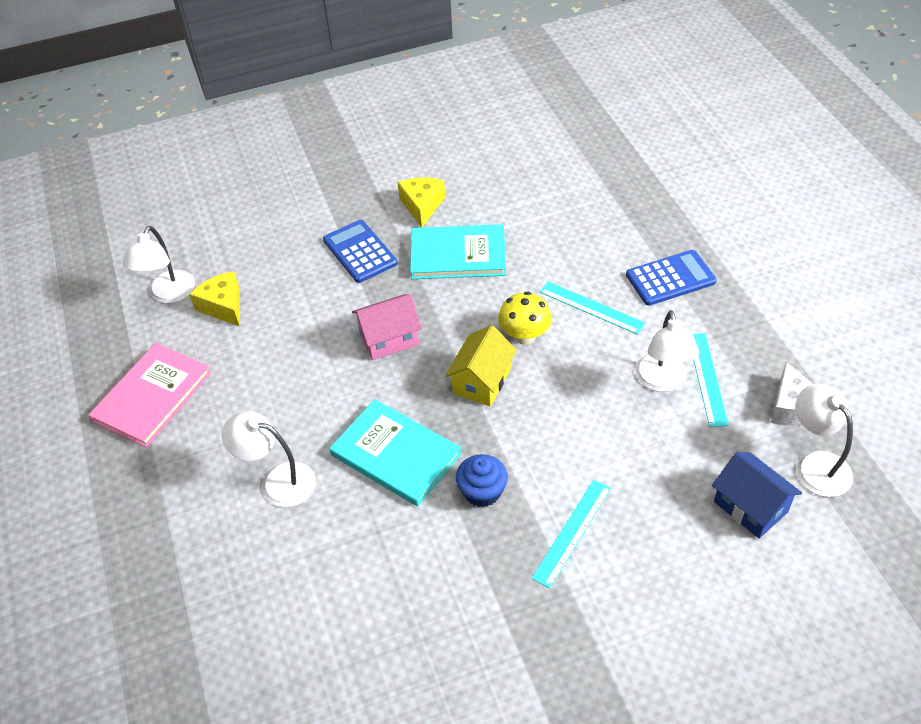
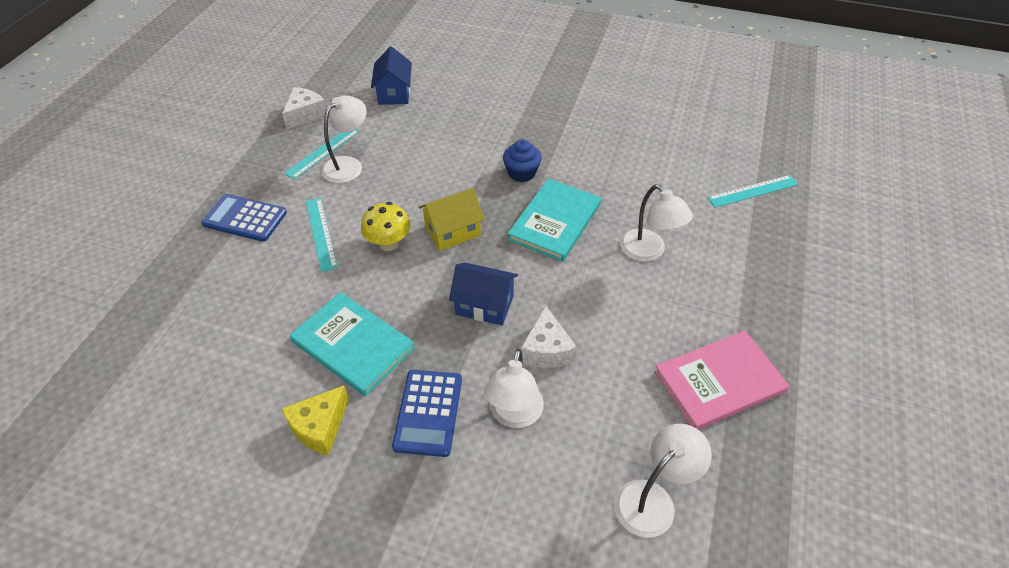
camera: 145 degrees left, 0 degrees up
(223, 306) = (603, 440): yellow cheese -> none
(309, 337) = (546, 350): none -> white cheese
(389, 339) = (484, 305): pink house -> blue house
(395, 454) = (555, 222): turquoise book -> turquoise book turned 45 degrees clockwise
(572, 532) = (494, 130): turquoise ruler -> turquoise ruler (753, 191)
(816, 464) = (338, 90): white lamp -> white lamp (514, 415)

